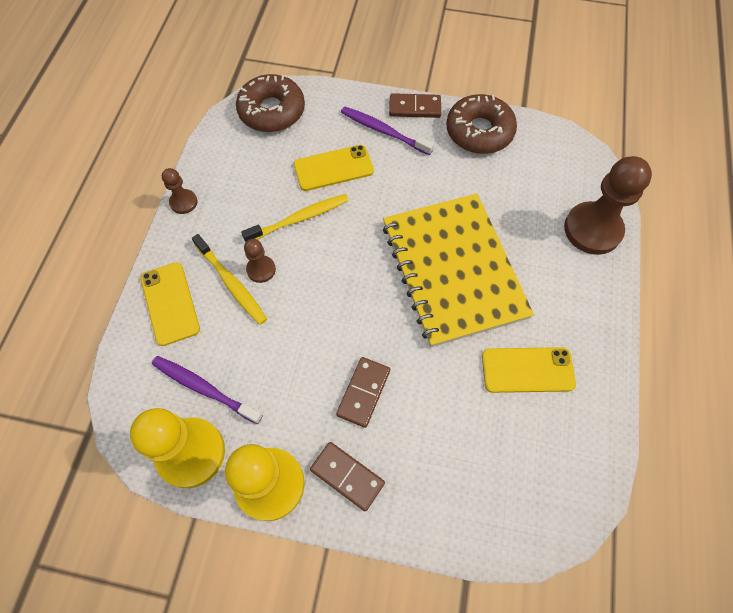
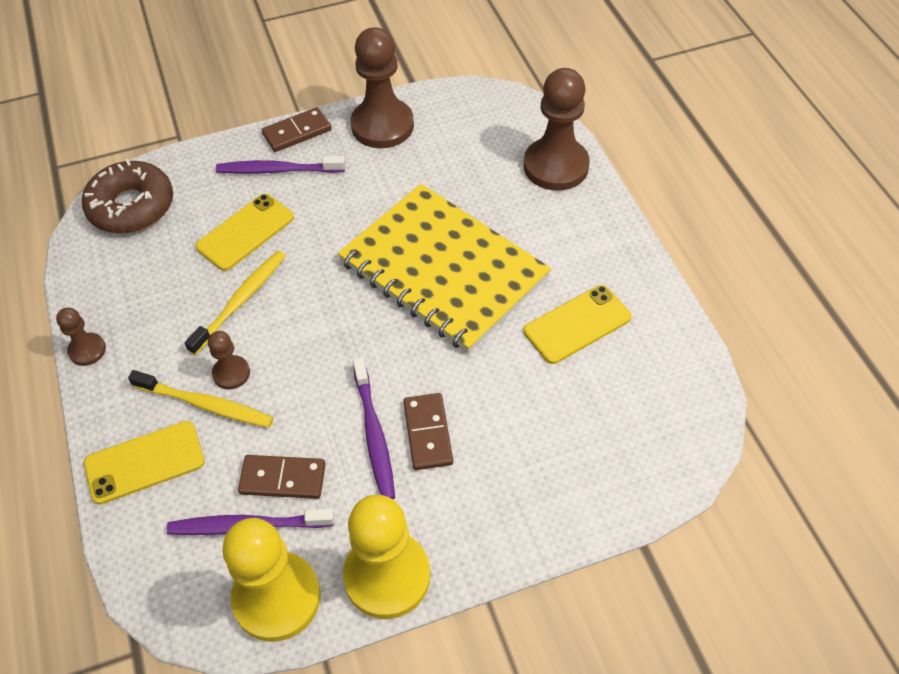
camera: 30 degrees left, 10 degrees down
(170, 303) = (145, 462): yellow phone -> yellow phone turned 60 degrees counterclockwise
(326, 371) = (374, 434): none -> purple toothbrush
(347, 476) = (464, 521): brown domino -> brown domino (283, 479)
(479, 132) = (382, 125): brown donut -> brown pawn

